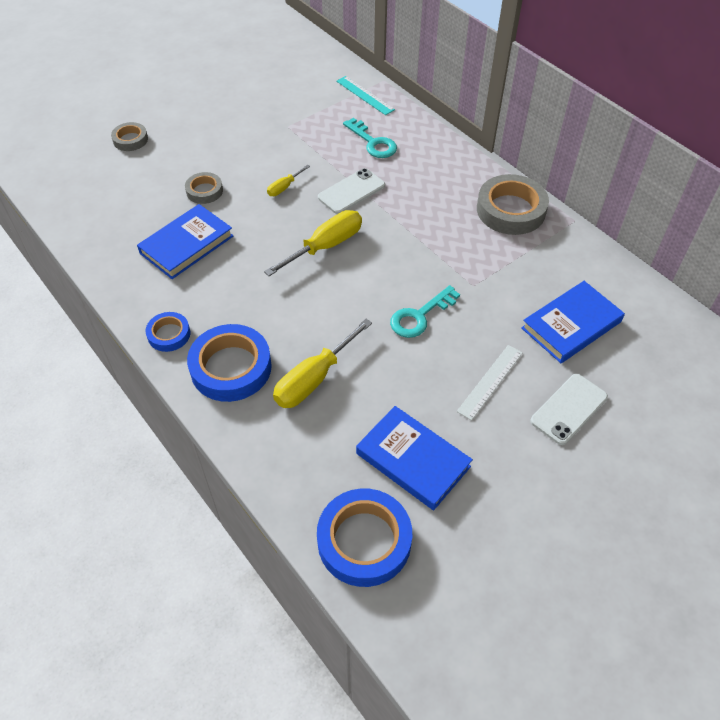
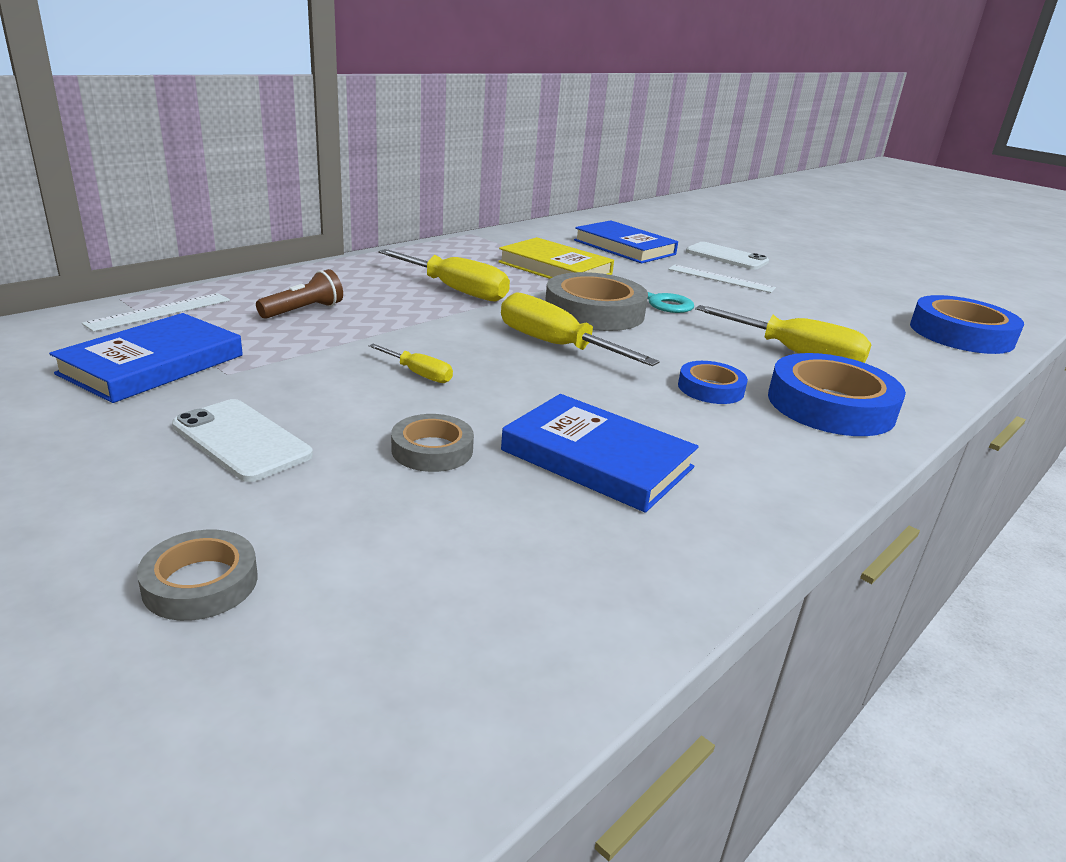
camera: 100 degrees left, 25 degrees down
(169, 334) = (817, 460): blue tape -> blue tape (710, 388)
(351, 191) = (427, 327): white phone -> white phone (241, 440)
(364, 95) = (160, 312): turquoise ruler -> white ruler
(373, 142) = (303, 310): turquoise key -> brown flashlight
(413, 460) = (848, 312): blue book -> blue book (153, 364)
(421, 206) = (456, 290): none -> yellow screwdriver
(488, 265) = (555, 268): none -> yellow book
(511, 210) = (458, 253): grey tape -> grey tape (594, 311)

